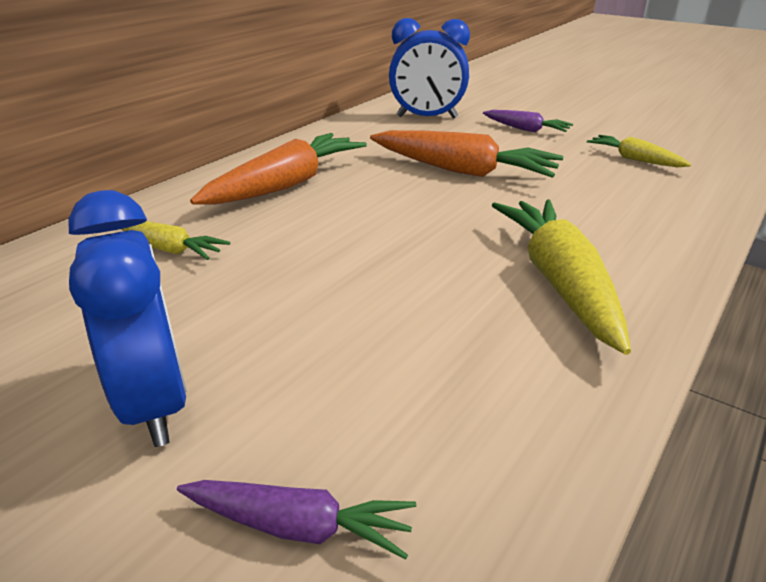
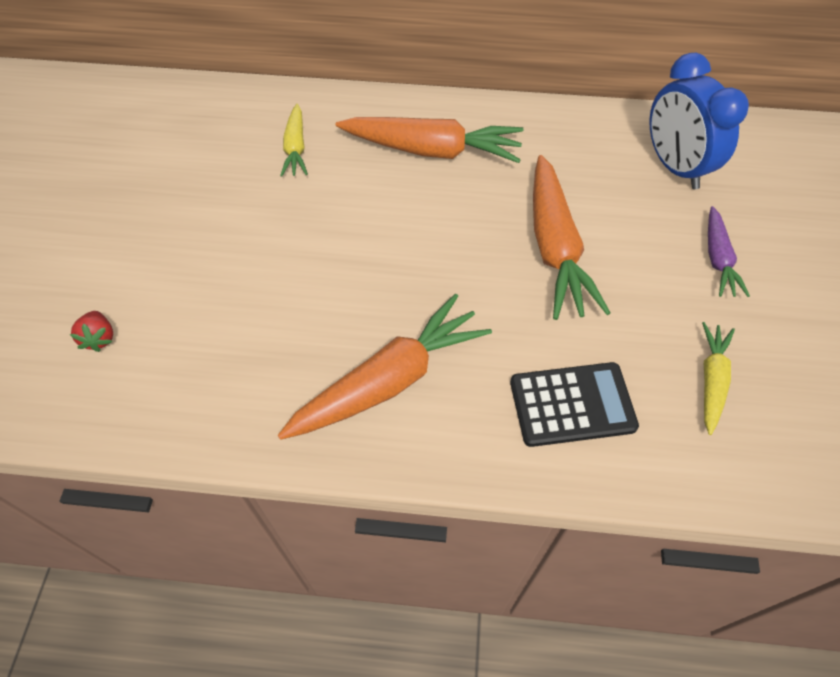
camera: 60 degrees right, 25 degrees up
(155, 402) = (153, 237): blue clock -> none
(298, 526) = (99, 338): purple carrot -> red strawberry
(559, 282) = (389, 381): yellow carrot -> orange carrot
(634, 208) = (572, 404): none -> black calculator

